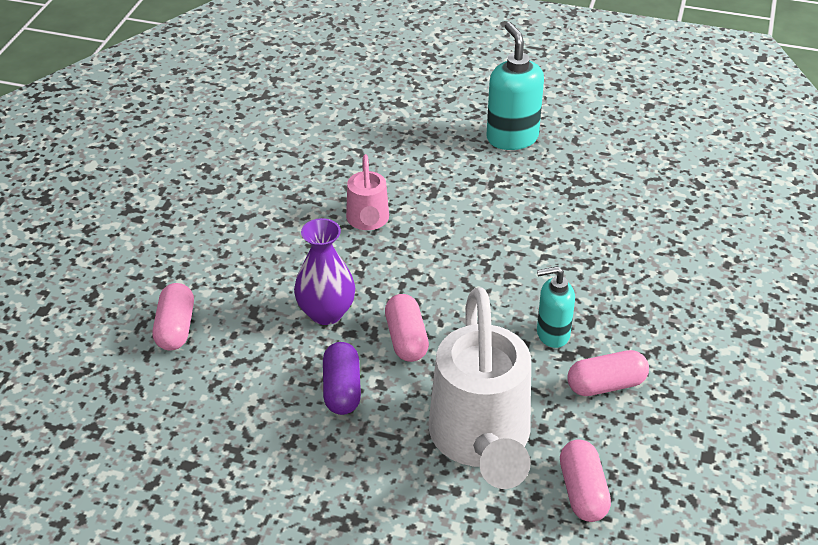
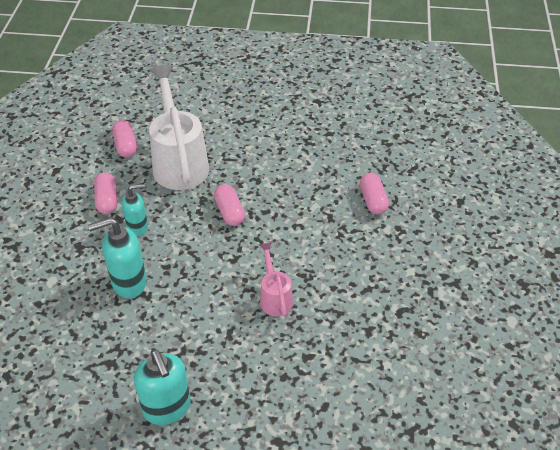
camera: 170 degrees right, 5 degrees up
(326, 313) = (284, 222): purple vase -> none
(342, 389) = (261, 178): purple capsule -> none
(562, 260) = (128, 283): none -> turquoise soap dispenser
(606, 385) = (107, 200): pink capsule -> pink capsule turned 75 degrees counterclockwise

